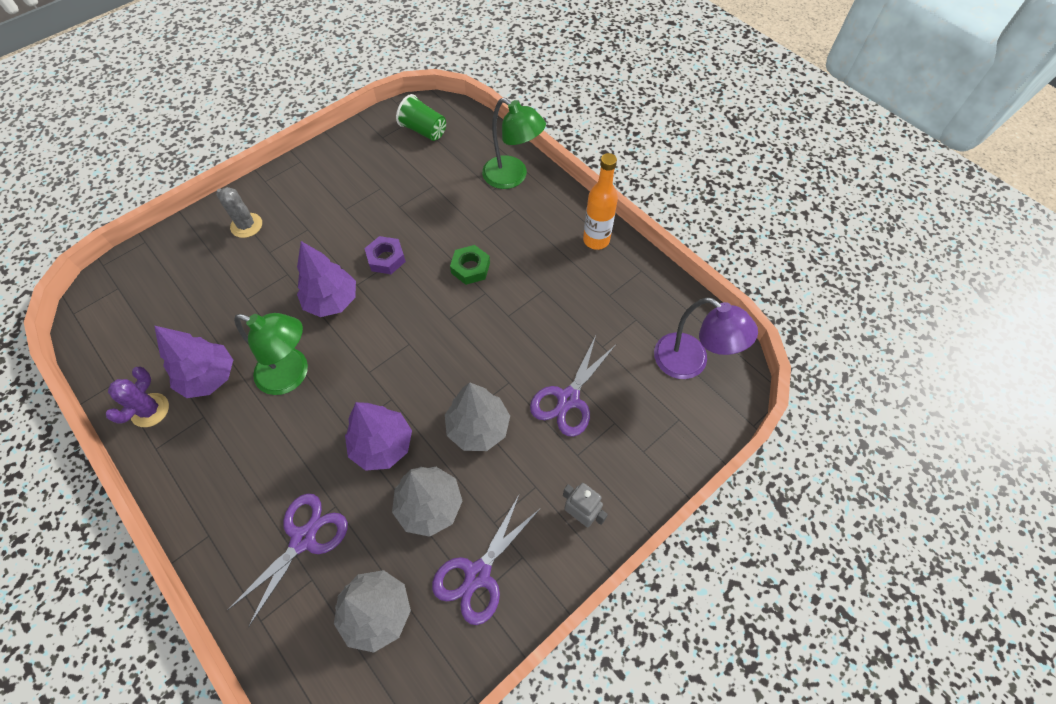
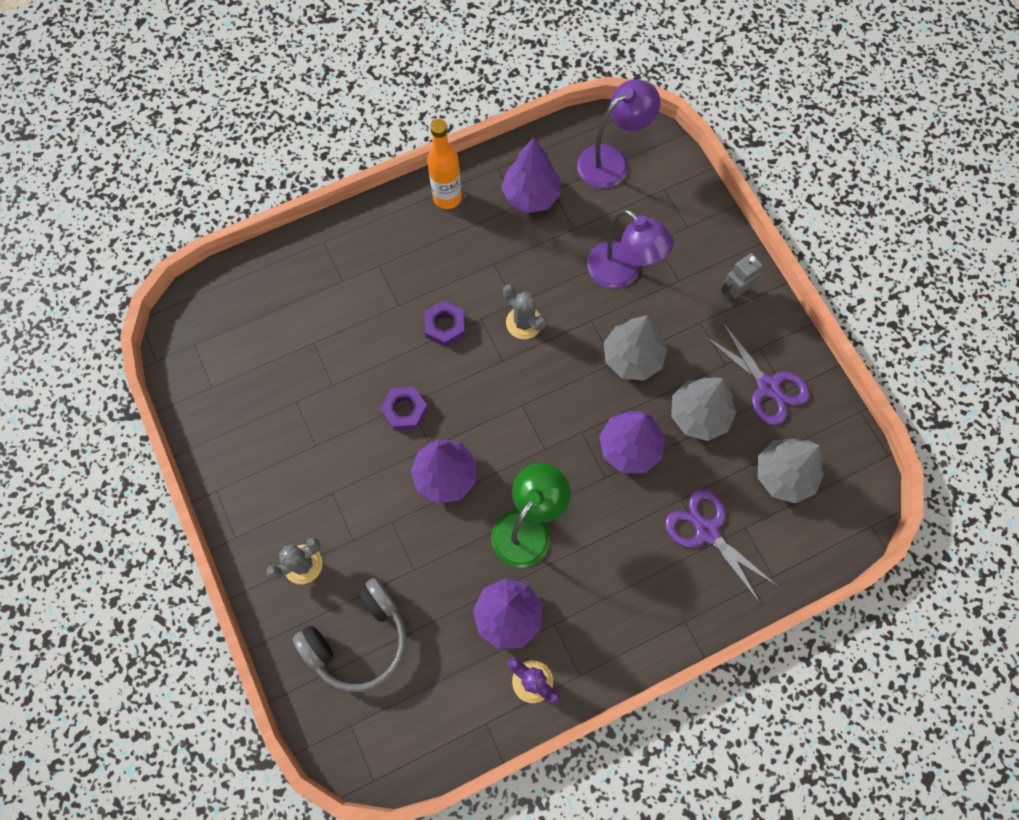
camera: 75 degrees left, 10 degrees up
(186, 276) = (359, 640): none -> grey headphones
(424, 130) = (220, 336): green cup -> none
(470, 268) = (445, 326): green nut -> purple nut
(490, 326) = (524, 323): none -> grey cactus
(512, 177) = (331, 256): green lamp -> none
(568, 399) = (622, 273): purple scissors -> purple lamp
(623, 303) = (531, 196): none -> purple tree

